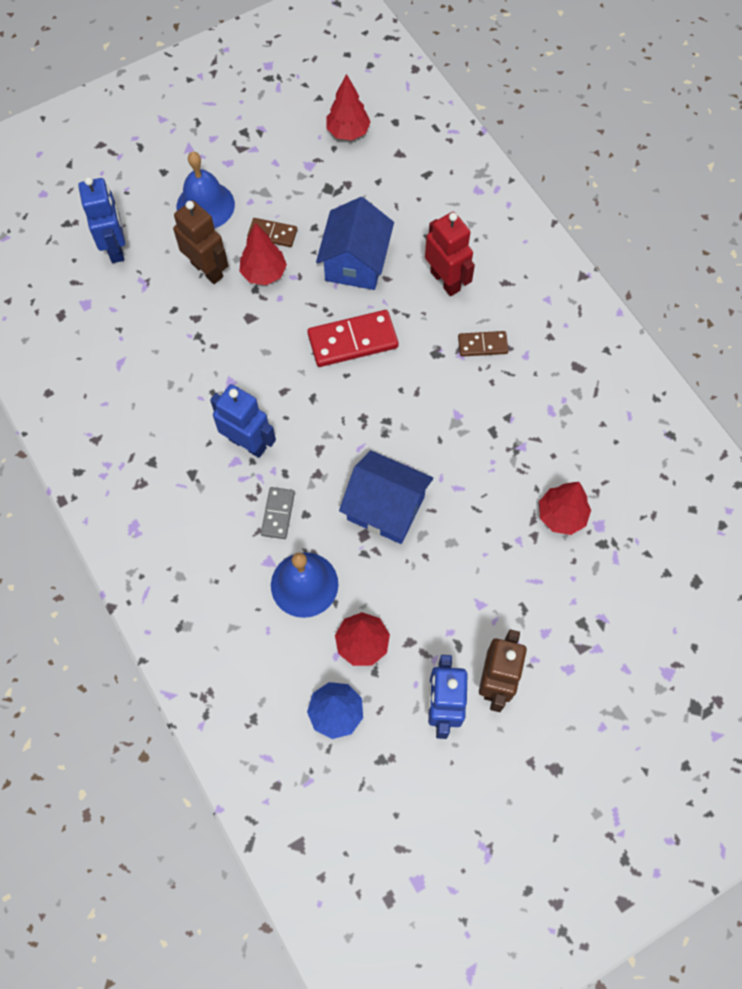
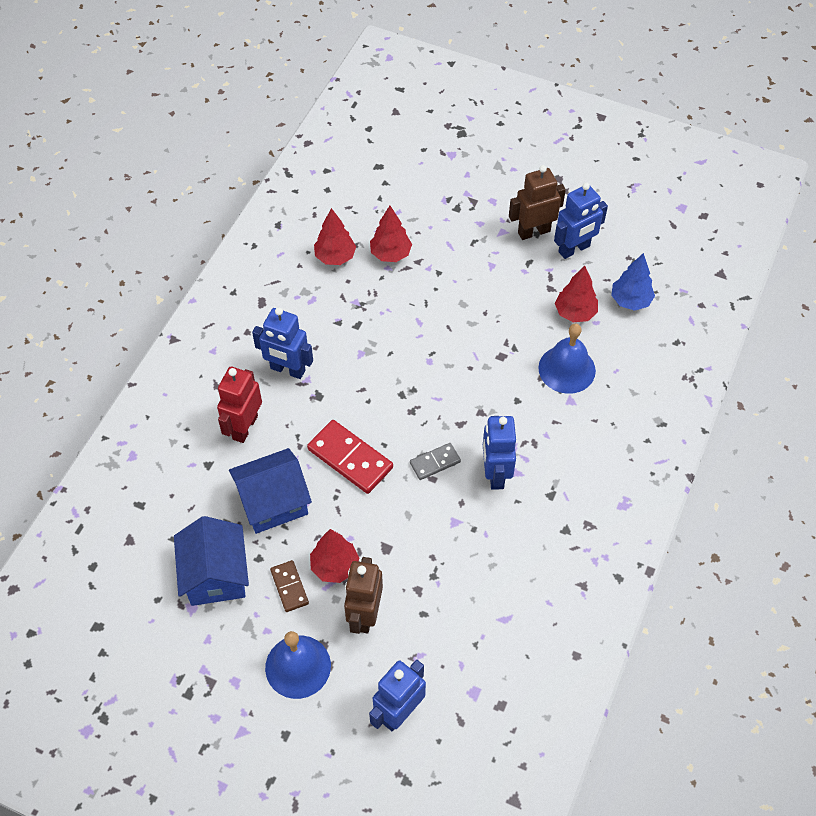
camera: 125 degrees left, 10 degrees down
(278, 514) = (532, 417): grey domino -> grey domino (435, 462)
(348, 132) = (130, 598): red tree -> red tree (335, 257)
(386, 508) = (470, 355): blue house -> blue house (216, 575)
(482, 345) = (287, 370): brown domino -> blue robot

